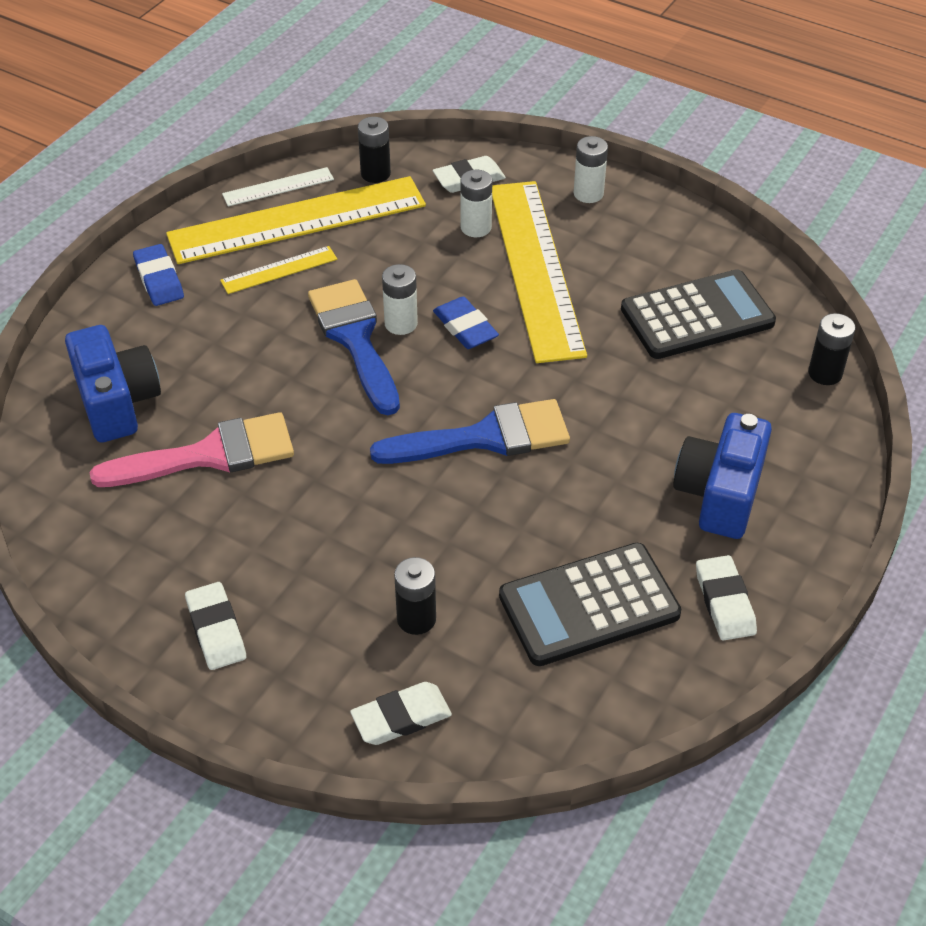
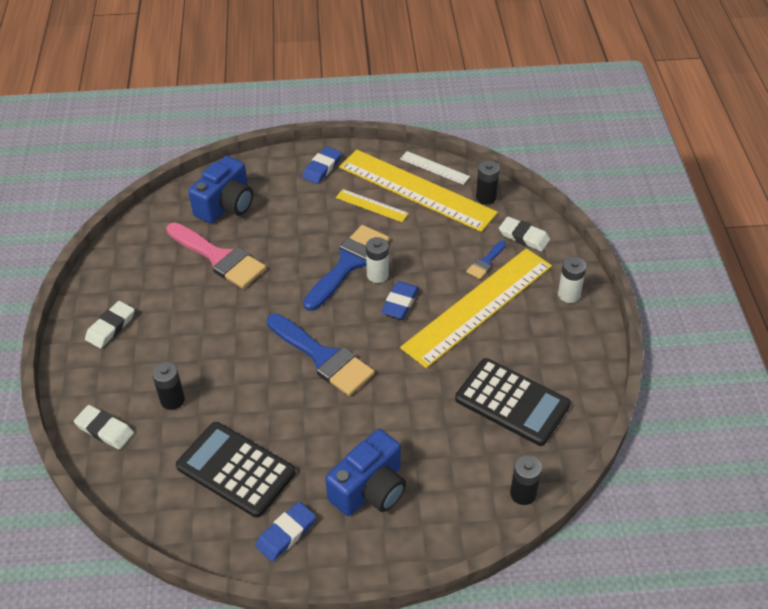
camera: 55 degrees right, 0 degrees up
(476, 227) = (486, 262): white battery -> blue brush
(719, 494) = (370, 489): blue camera -> blue camera turned 150 degrees clockwise
(725, 602) = (286, 534): white eraser -> blue eraser

